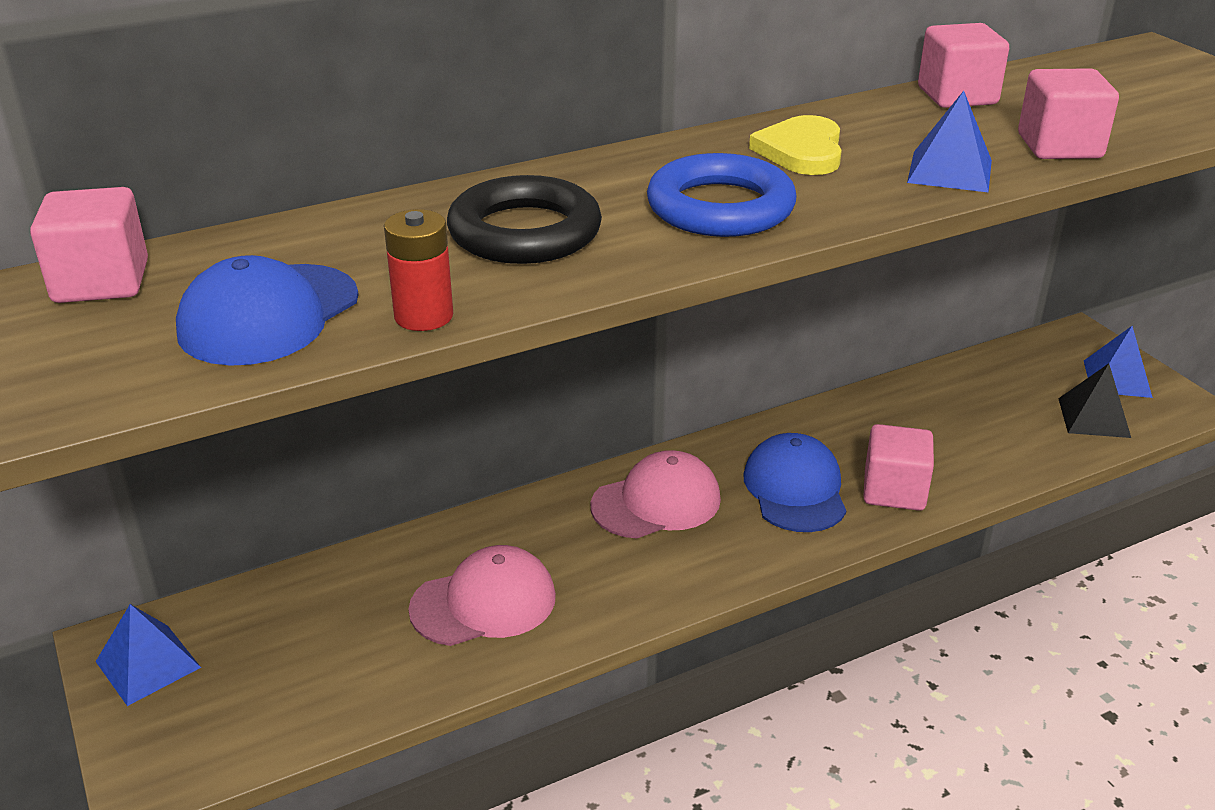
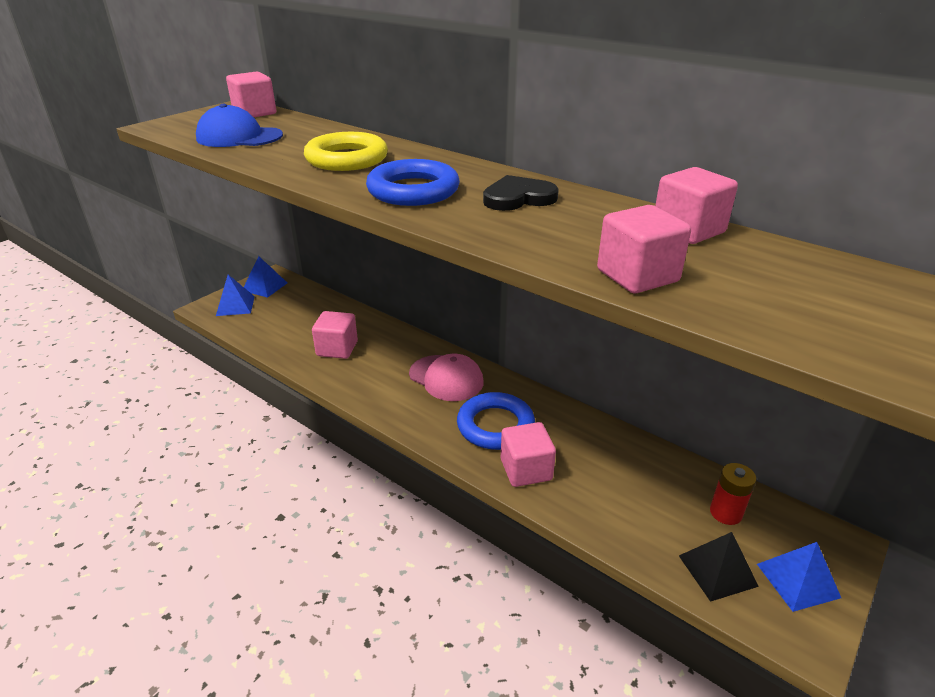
camera: 65 degrees right, 0 degrees up
(423, 316) = (250, 158): red battery -> red battery (725, 513)
(484, 602) = (337, 349): pink cap -> pink cube
(525, 232) = (346, 159): black ring -> yellow ring
(795, 489) = (495, 426): blue cap -> blue ring
(801, 151) = (518, 198): yellow heart -> black heart
(950, 171) = (538, 242): blue pyramid -> blue pyramid (235, 306)

